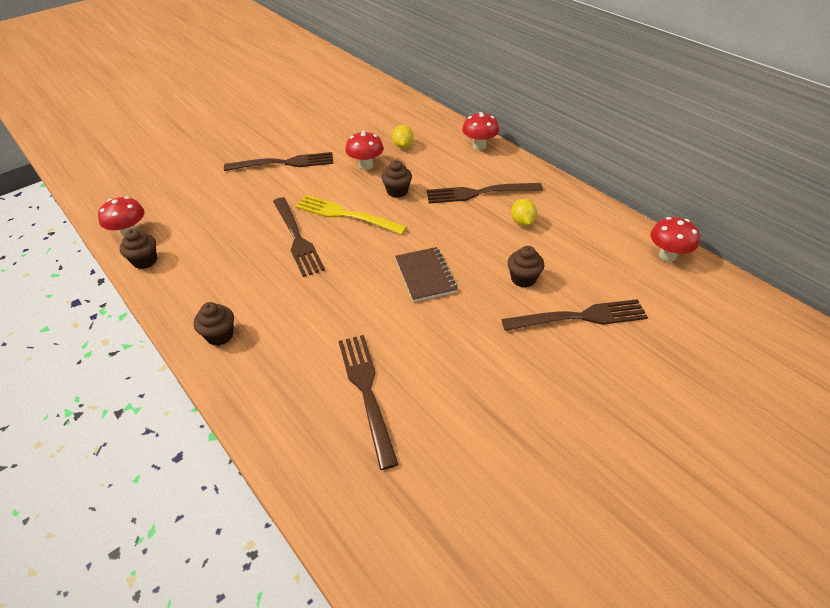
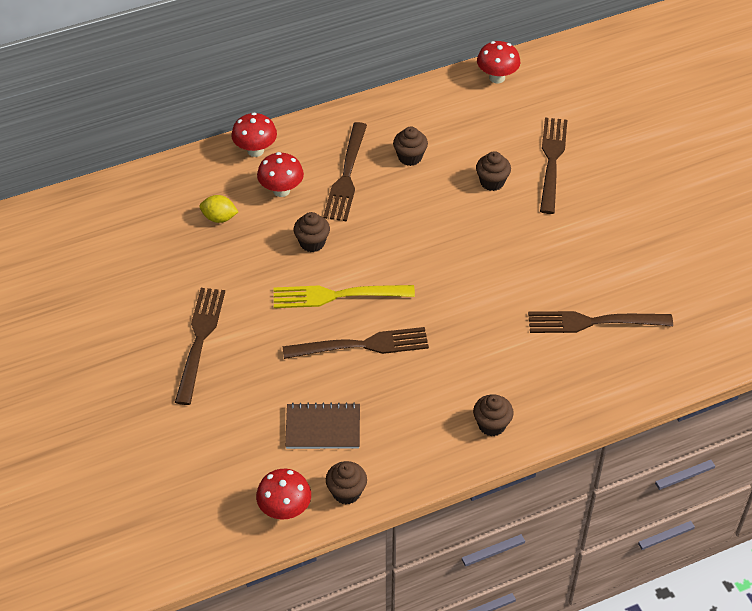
camera: 75 degrees left, 5 degrees up
(346, 215) = (337, 295): yellow fork -> yellow fork turned 45 degrees clockwise
(366, 165) = (245, 261): red mushroom -> red mushroom (281, 190)
(425, 275) = (462, 251): brown notebook -> brown notebook (323, 427)
(522, 222) = (410, 157): yellow lemon -> brown cupcake

